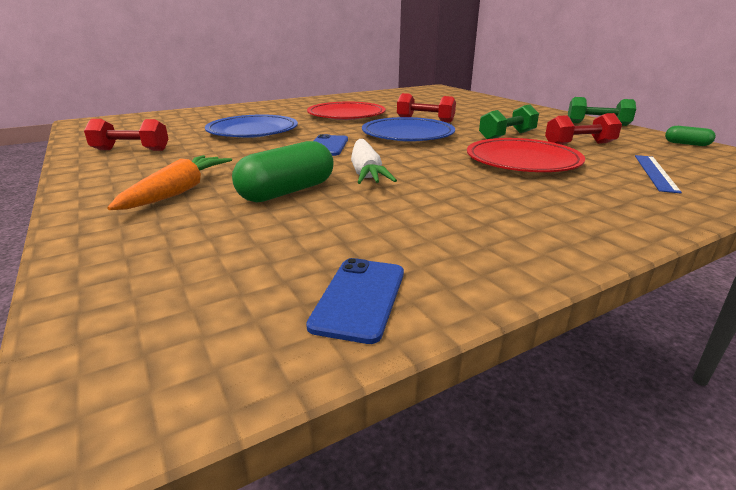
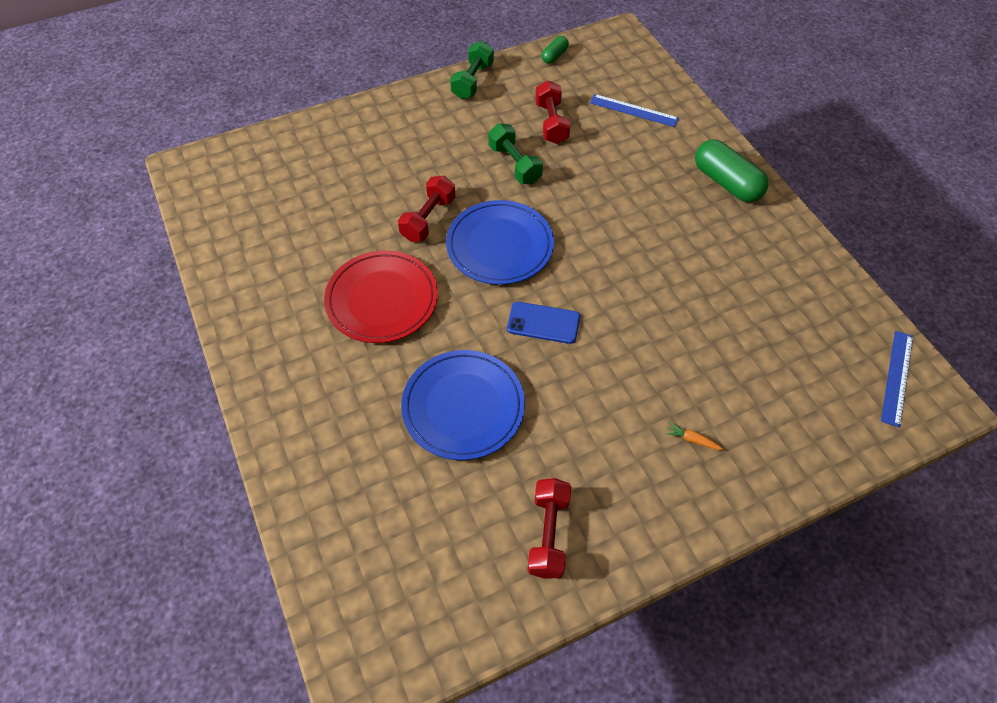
camera: 85 degrees left, 30 degrees up
(178, 192) = (692, 439): orange carrot -> orange carrot, size x0.41
(196, 349) = (897, 377): none -> blue ruler
(287, 192) = (687, 353): green capsule -> green capsule (726, 182)
(359, 298) = (842, 310): blue phone -> none
(366, 172) = (635, 293): white carrot -> none
(522, 161) = (602, 178): red plate -> none

